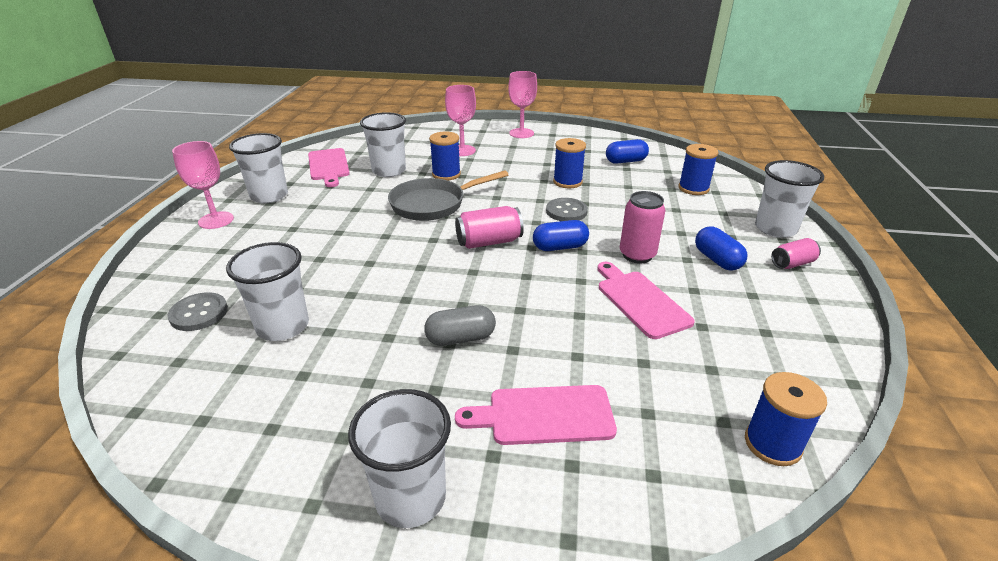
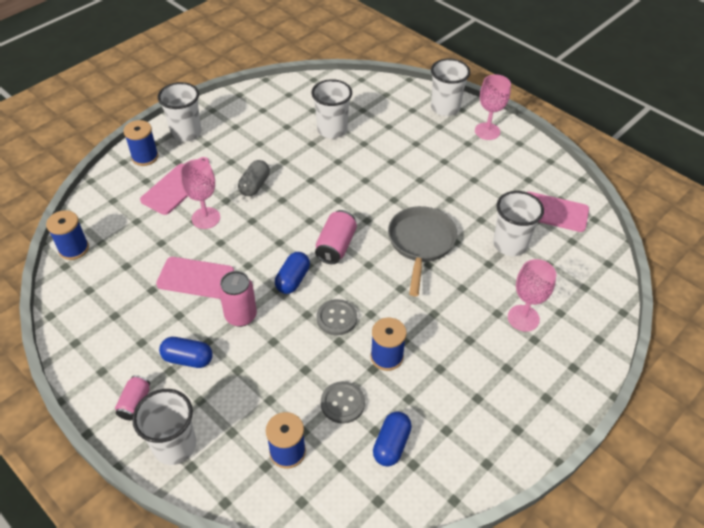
camera: 125 degrees right, 15 degrees up
(199, 313) = (373, 106): grey button -> grey button (342, 403)
(269, 196) = (510, 163): white cup -> white cup (445, 108)
(446, 174) = (472, 278): blue spool -> blue spool (145, 157)
(521, 133) = (541, 400): pink goblet -> pink goblet (206, 218)

